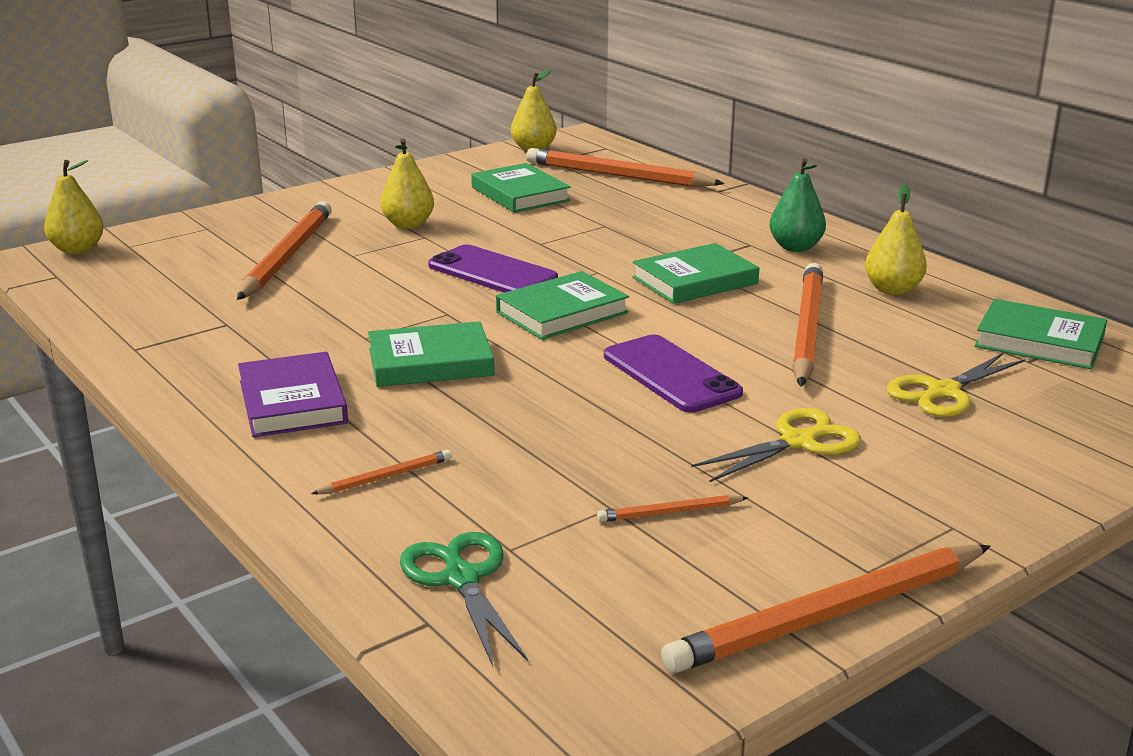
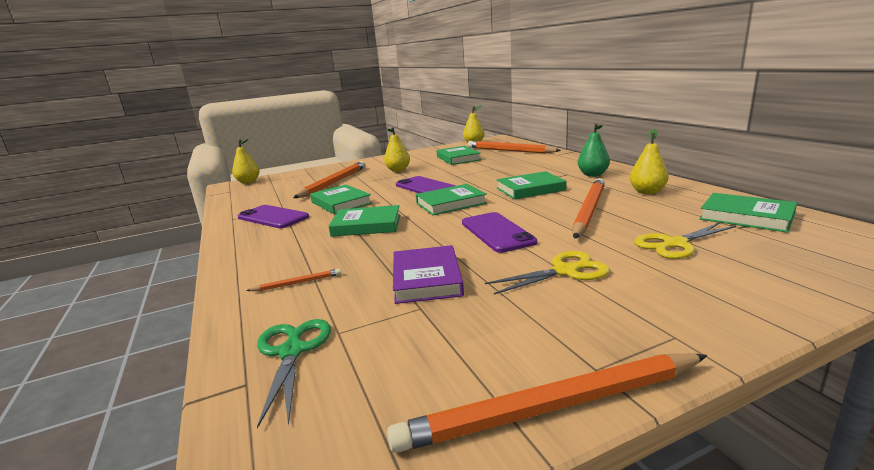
camera: 15 degrees right, 5 degrees down
(223, 345) = (273, 217): none -> purple phone
(292, 402) = (282, 243): purple book -> purple book (426, 279)
(342, 310) = (341, 203): none -> green book
(670, 512) = (458, 313): orange pencil -> none

